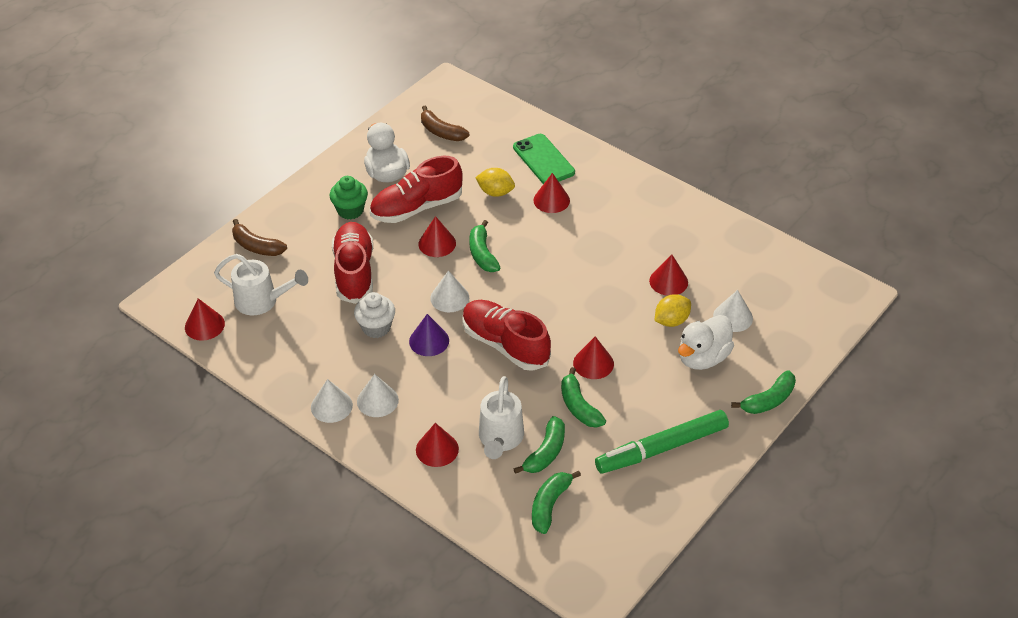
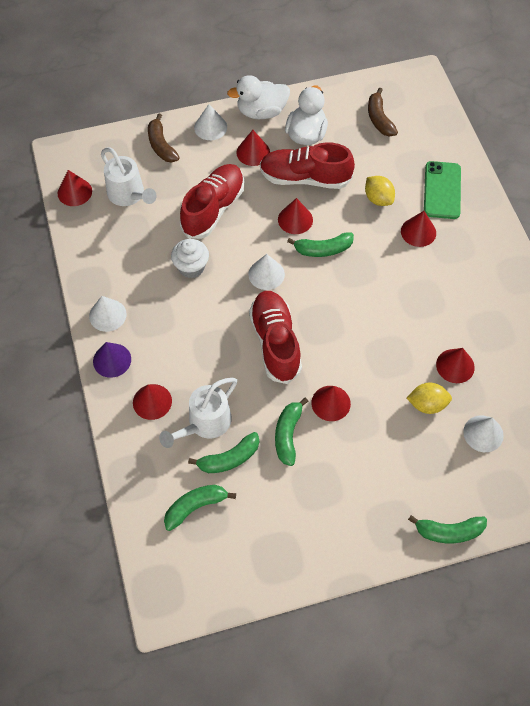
camera: 35 degrees right, 15 degrees up
(350, 210) = (253, 152): green cupcake -> red cone
(377, 400) = (143, 331): white cone -> white cone (210, 127)
(429, 341) = (220, 303): purple cone -> purple cone (112, 360)
(482, 254) = (323, 249): green banana -> green banana turned 120 degrees counterclockwise
(661, 448) = (322, 516): green marker -> none
(702, 358) = (425, 455): white duck -> white duck (261, 112)

